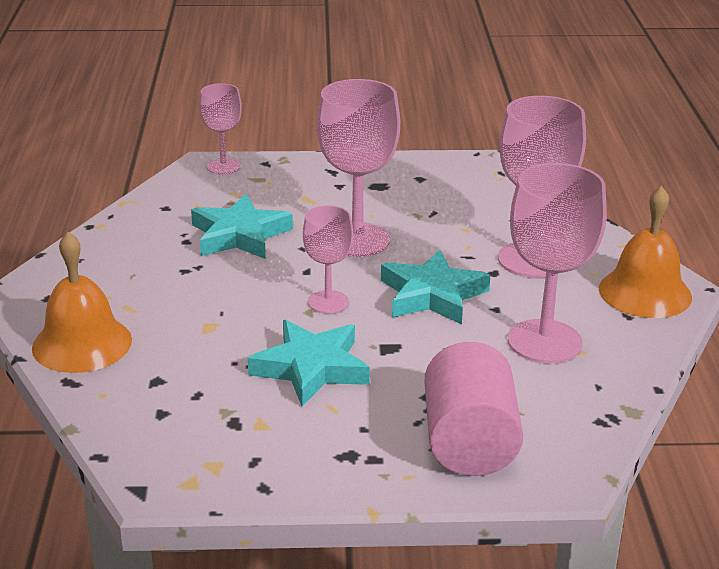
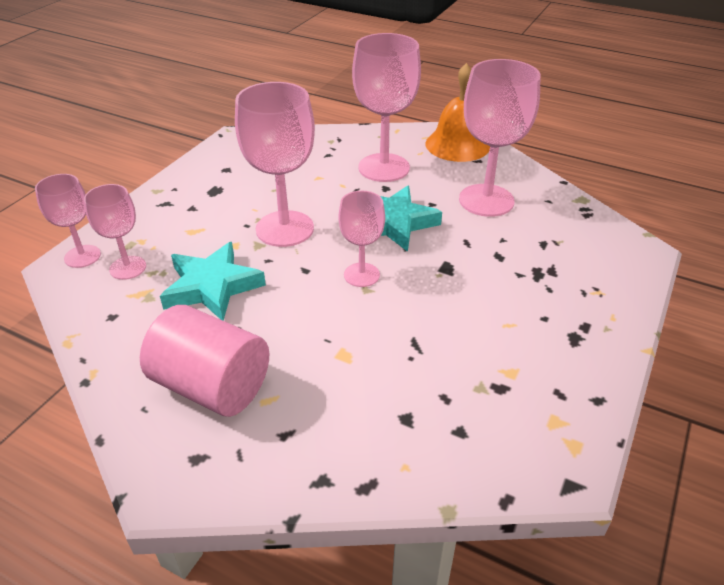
camera: 60 degrees left, 10 degrees up
(82, 343) = (305, 455): orange bell -> none
(228, 190) = (128, 268): none -> pink goblet
(311, 368) = (449, 316): turquoise star -> none
(469, 443) = (586, 275): pink cylinder -> pink cylinder (212, 386)

